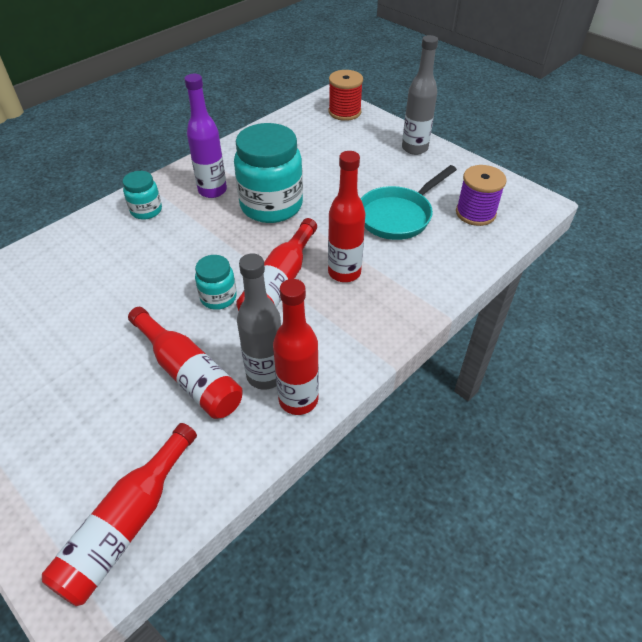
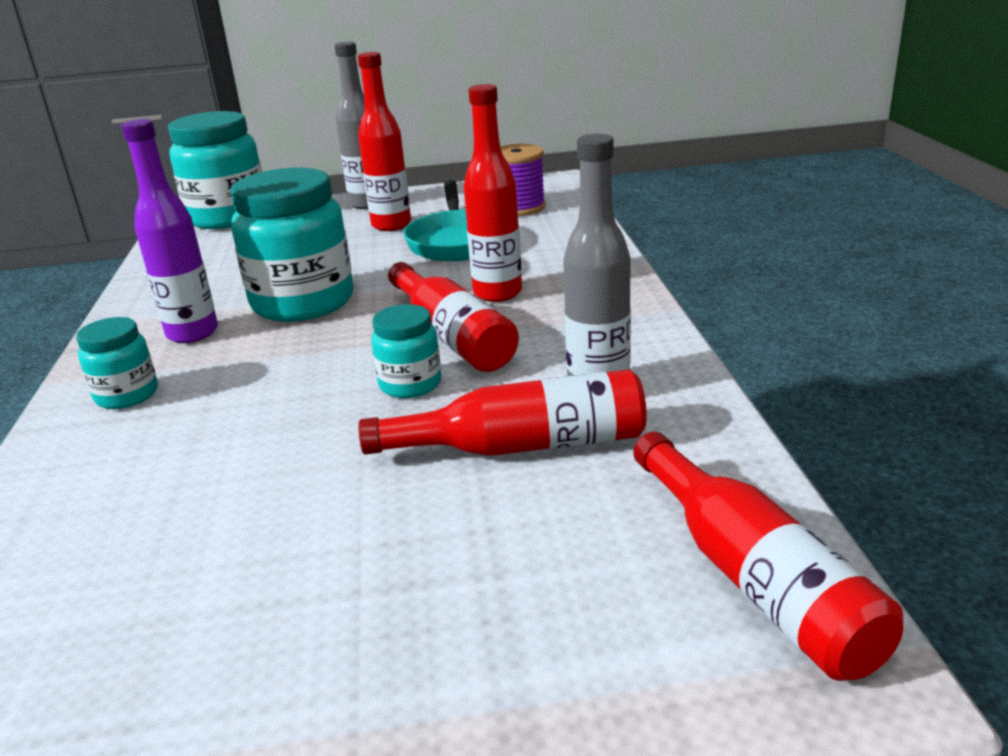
camera: 50 degrees left, 20 degrees down
(298, 399) = (665, 377): red bottle -> red bottle (391, 225)
(344, 112) = (228, 218): red spool -> turquoise jar

